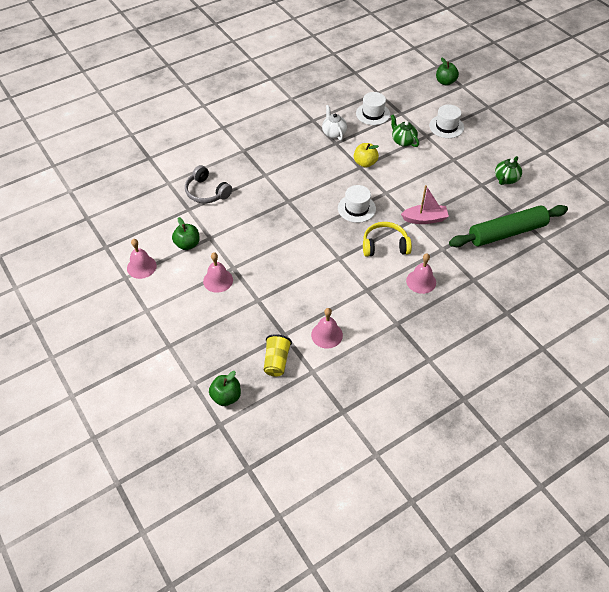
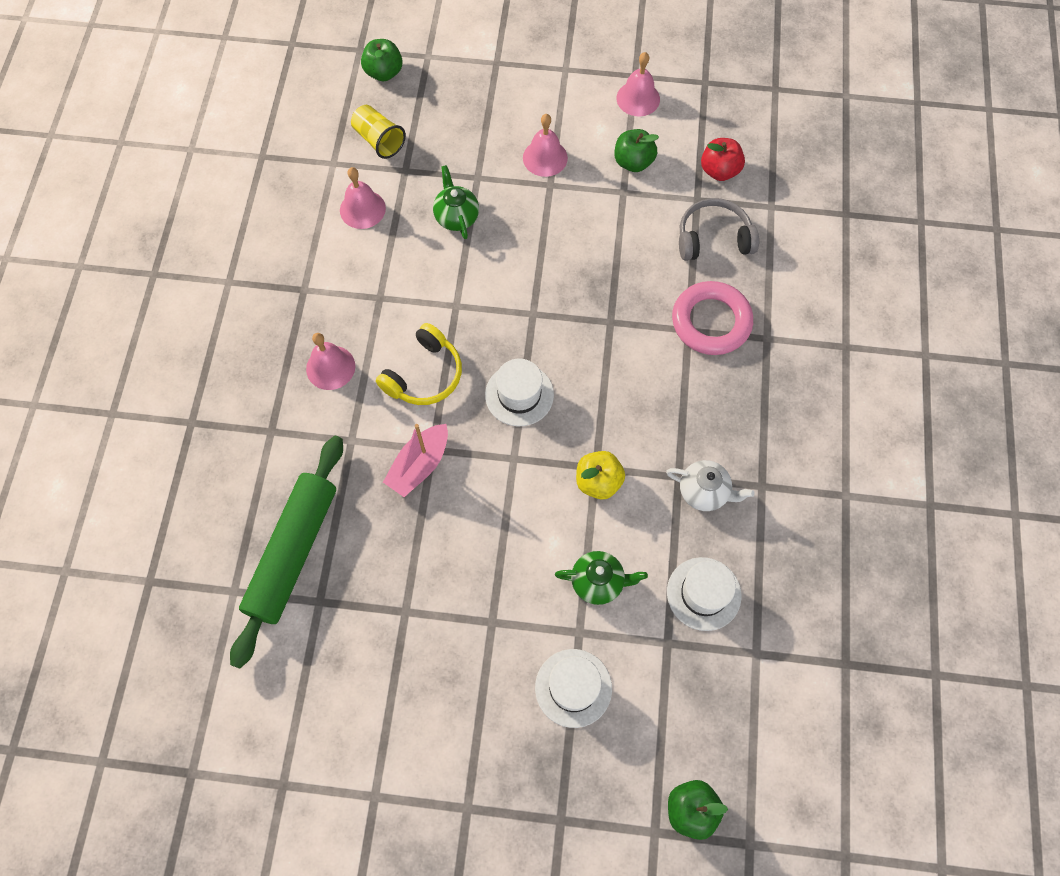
camera: 130 degrees right, 15 degrees up
(163, 210) = (719, 170): none -> red apple
(253, 170) = (711, 322): none -> pink ring
(505, 179) = (381, 660): green teapot -> green teapot (456, 217)

